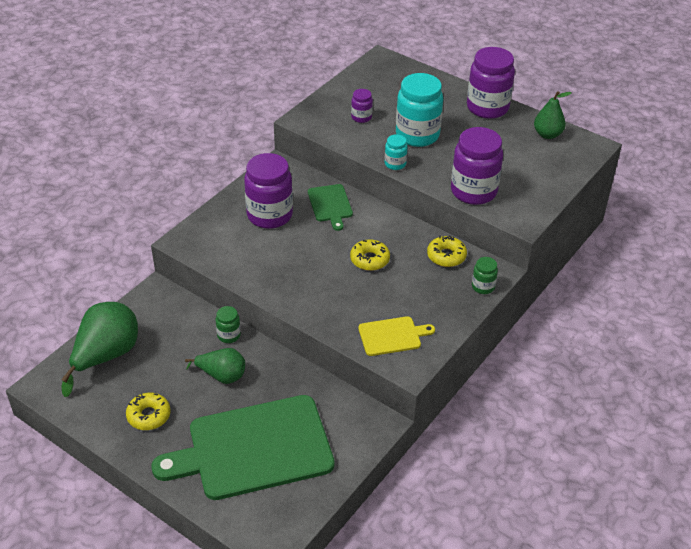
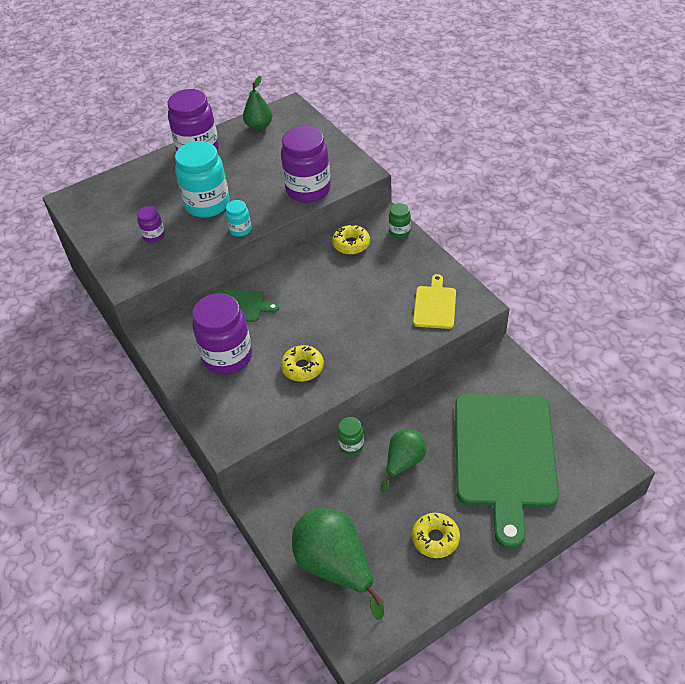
camera: 65 degrees left, 5 degrees up
(369, 259) = (330, 296): yellow donut -> yellow donut (302, 367)

